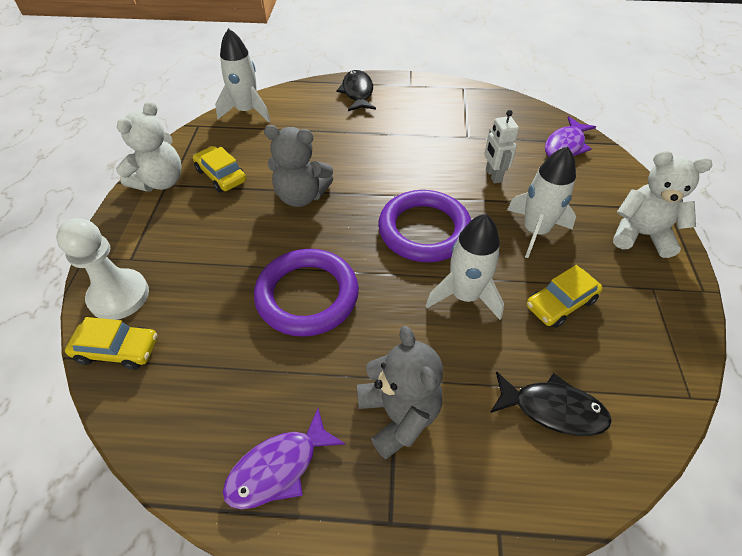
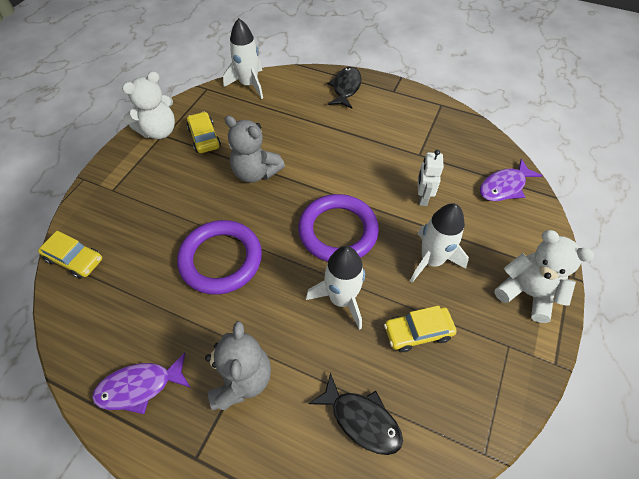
camera: 20 degrees right, 5 degrees up
(119, 296) = (93, 217): white pawn -> none

